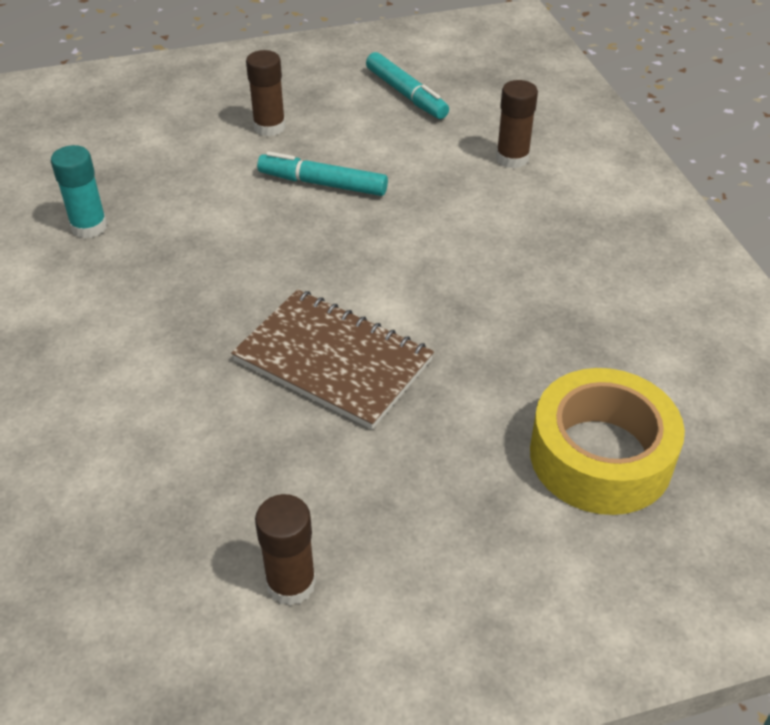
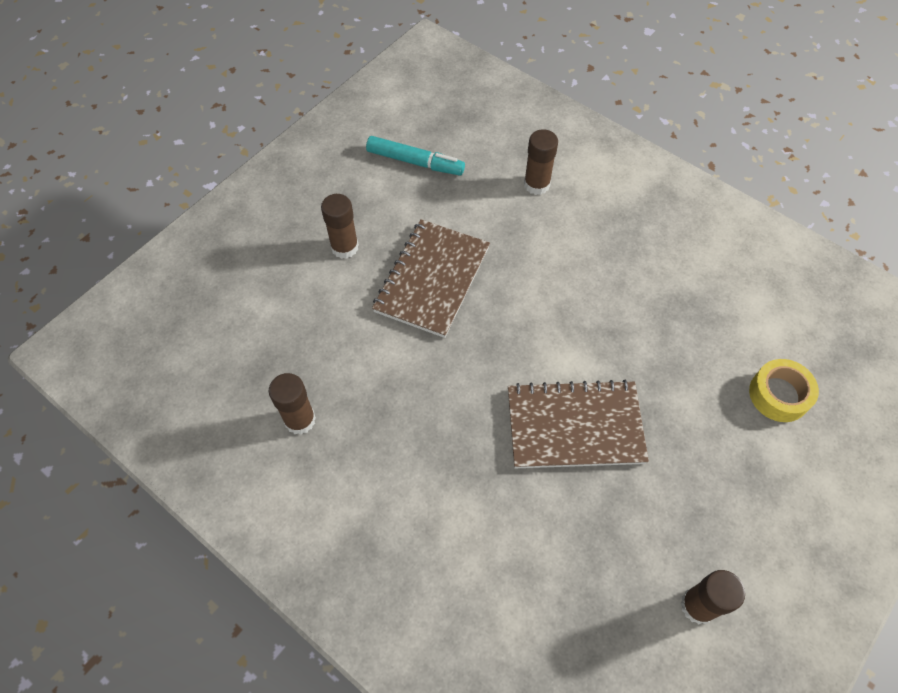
camera: 35 degrees left, 15 degrees up
(89, 227) = (300, 420): turquoise glue stick -> brown glue stick
(322, 184) = (432, 279): turquoise marker -> brown notebook
(600, 456) = (779, 395): yellow tape -> yellow tape, size x0.60

